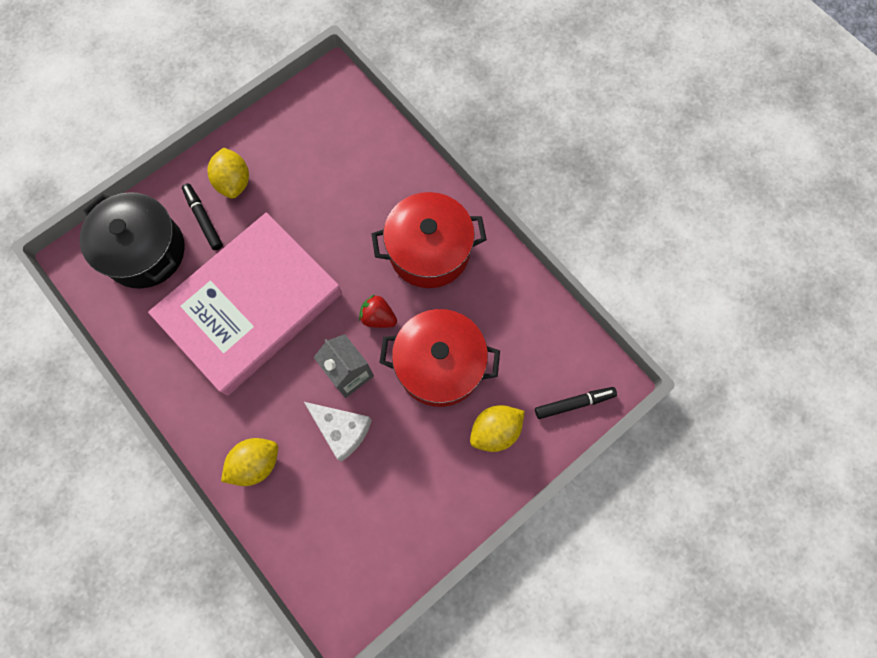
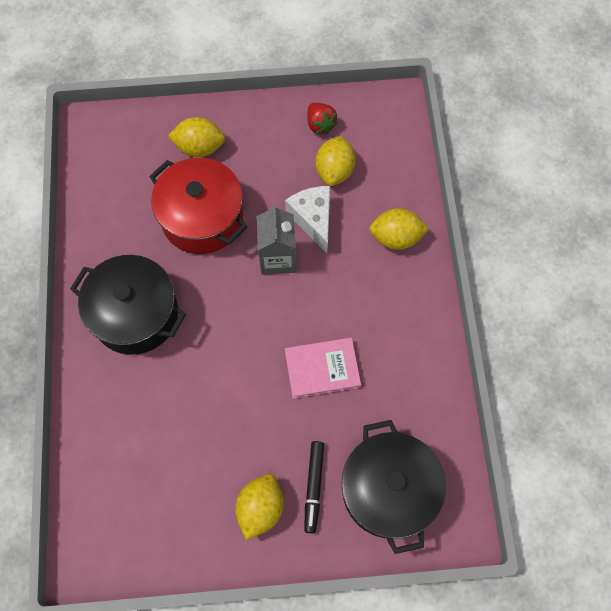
camera: 145 degrees left, 5 degrees down
(250, 305) = (322, 369): pink book -> pink book, size x0.43
(354, 494) = (334, 171): none -> yellow lemon
(378, 317) = (221, 287): red strawberry -> red strawberry (320, 124)
(429, 251) = (135, 314): red pot -> black pot
(574, 403) = (127, 129): black marker -> none

